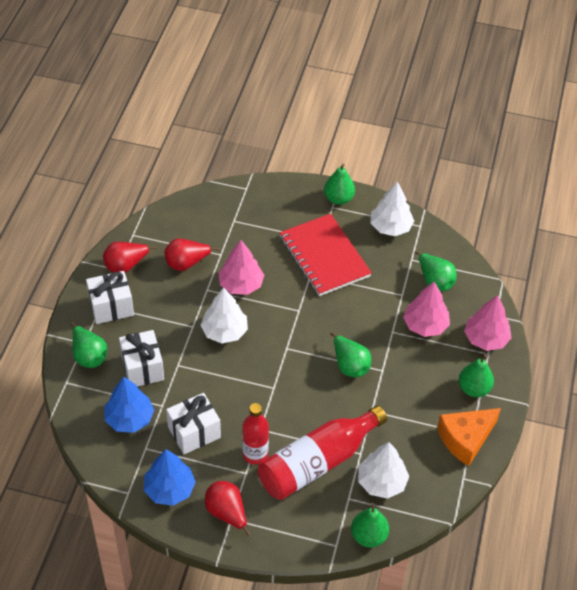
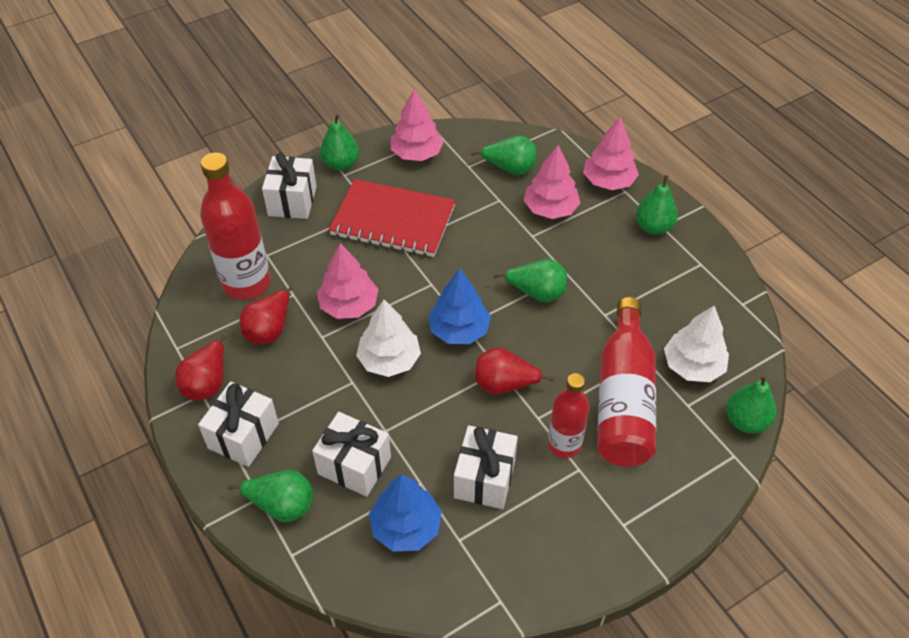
camera: 45 degrees left, 0 degrees up
(169, 489) = (534, 555): blue tree -> blue tree (459, 330)
(205, 228) = (246, 283): none -> red bottle
(227, 513) = (613, 523): red pear -> red pear (504, 385)
(284, 200) = (292, 201): none -> white gift
(390, 227) = (416, 153): white tree -> pink tree
(465, 439) = (702, 271): orange cheese -> none

